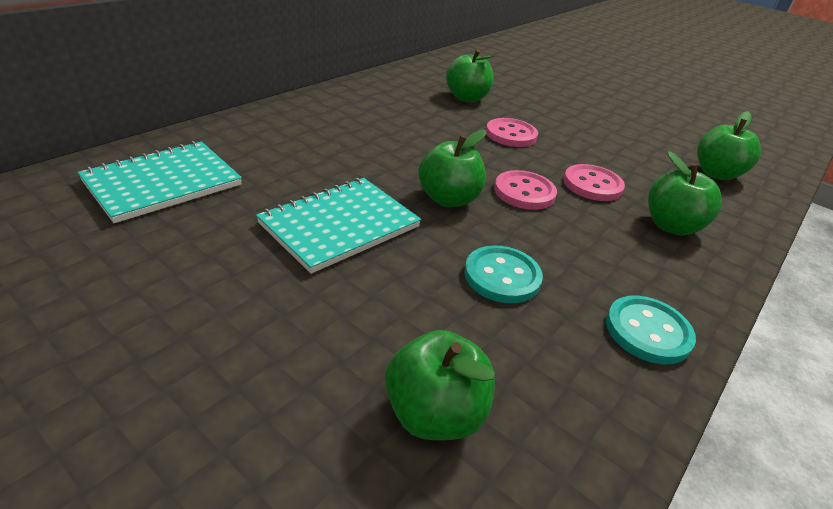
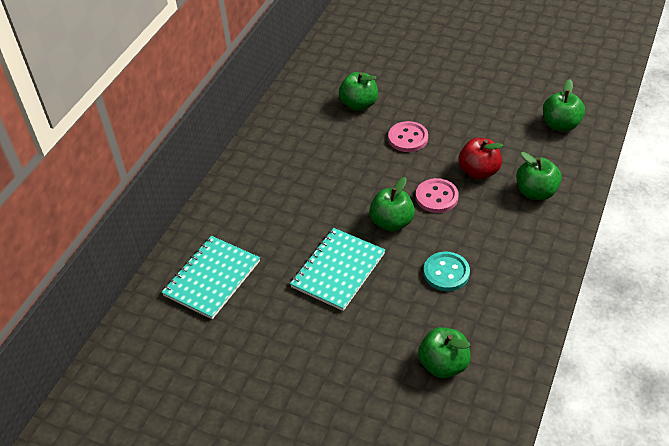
camera: 10 degrees left, 10 degrees up
(592, 185) = (478, 171): pink button -> red apple
(647, 331) = (533, 280): turquoise button -> none

